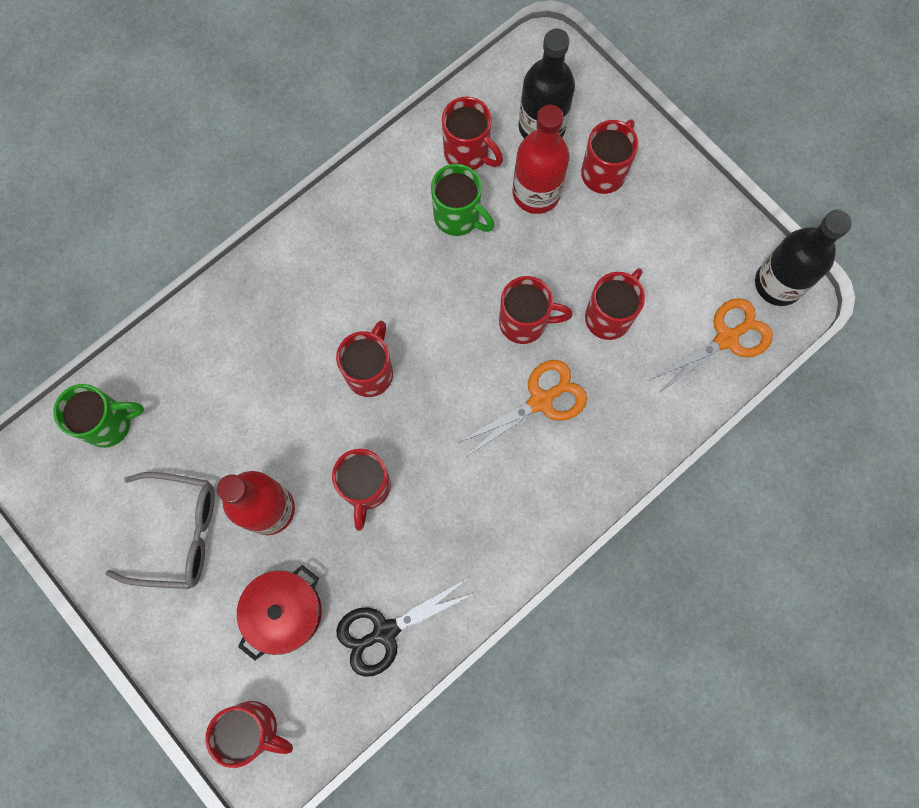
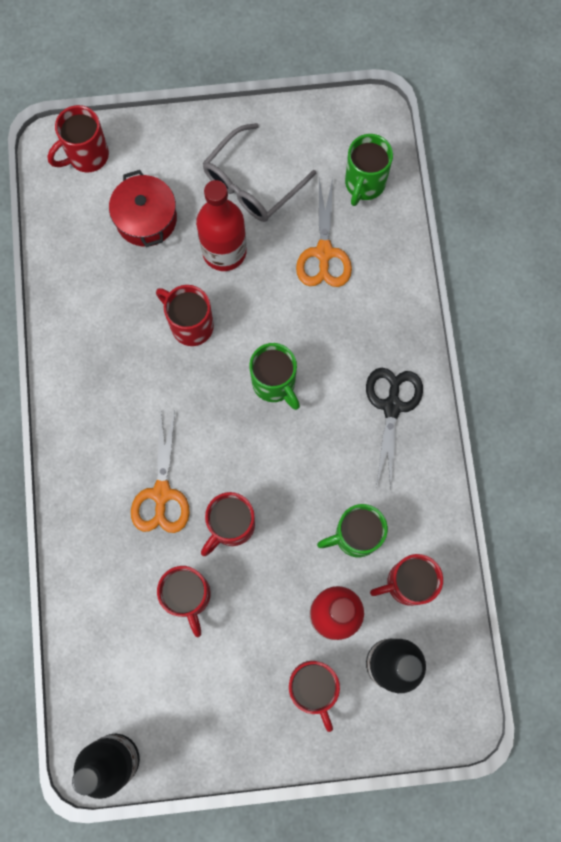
camera: 125 degrees right, 0 degrees up
(370, 372) = (275, 384): red mug -> green mug
(385, 631) = (83, 274): black scissors -> black scissors (392, 406)
(727, 338) = (102, 677): orange scissors -> orange scissors (324, 253)

